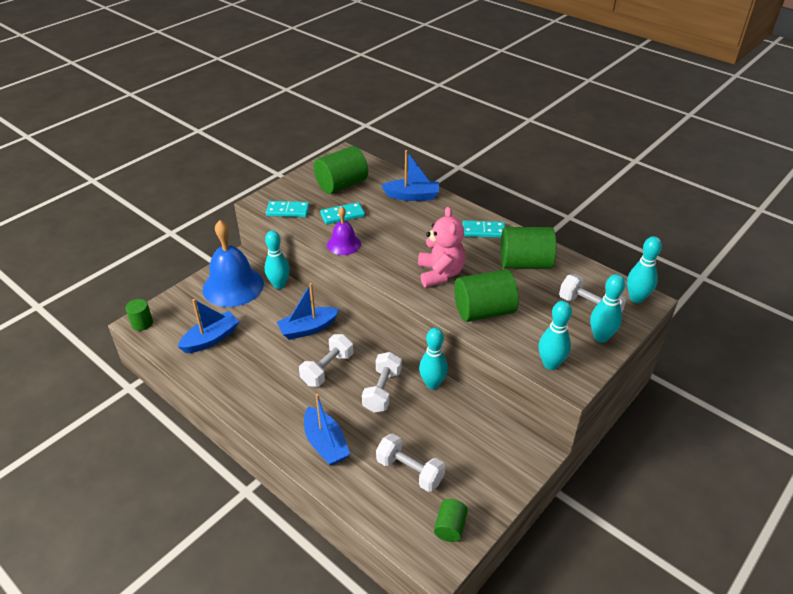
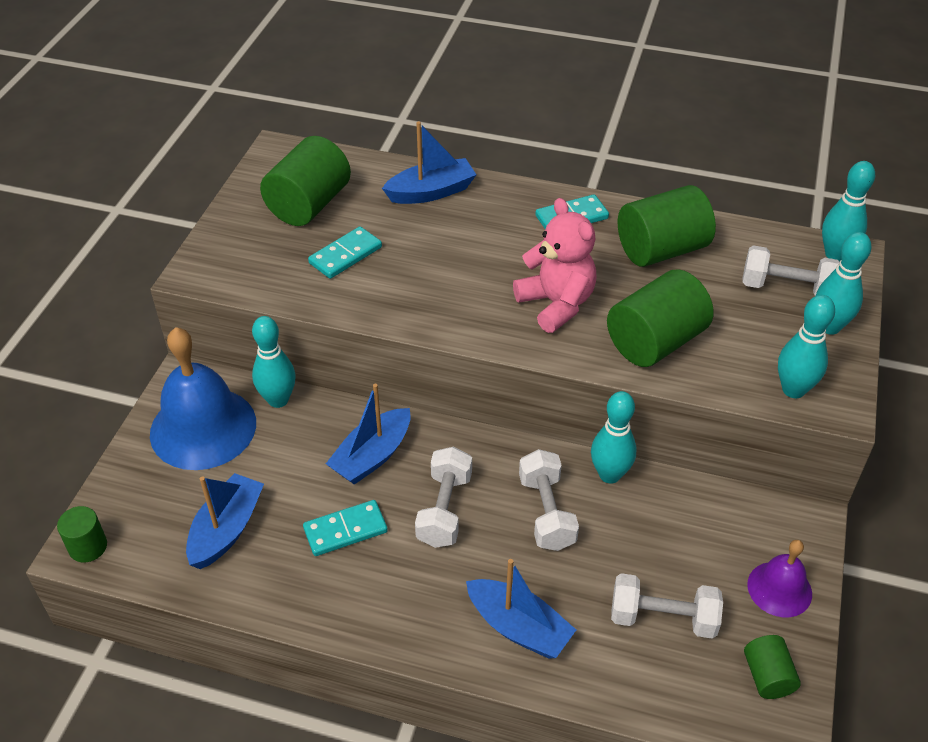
camera: 25 degrees left, 5 degrees up
(288, 211) = (252, 274): turquoise domino -> turquoise domino (345, 530)
(344, 244) = (381, 303): purple bell -> purple bell (779, 589)

